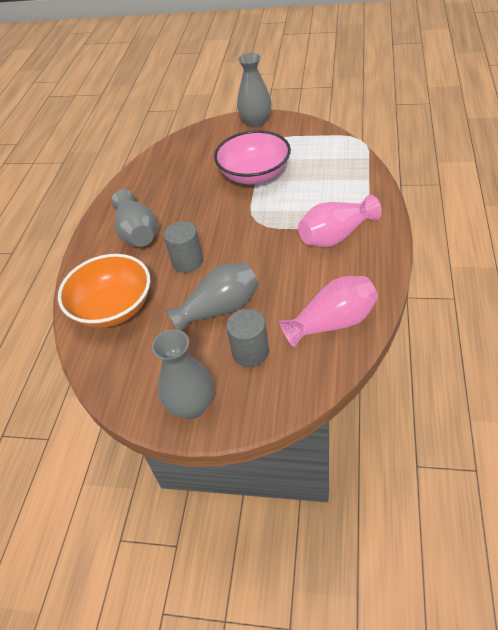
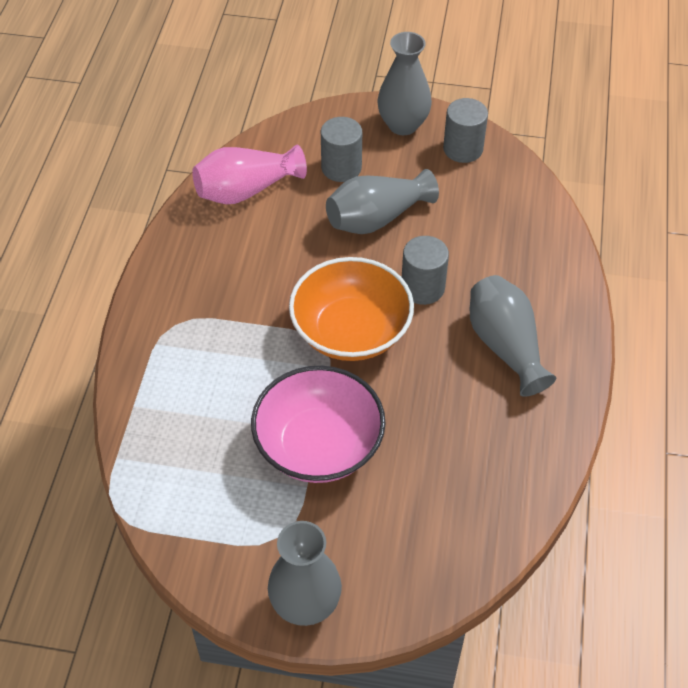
camera: 175 degrees right, 5 degrees up
(113, 308) = (512, 233): orange bowl -> orange bowl (351, 331)
(138, 383) = (463, 149): none -> grey cylinder
(336, 235) = (212, 305): pink vase -> none

